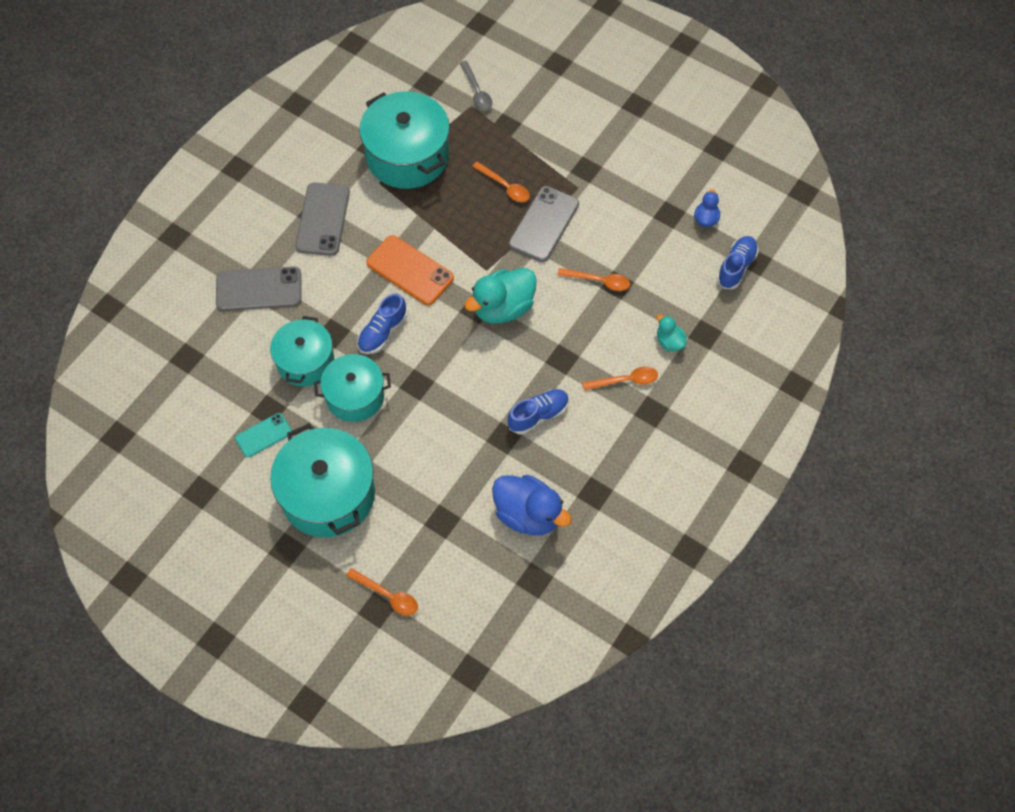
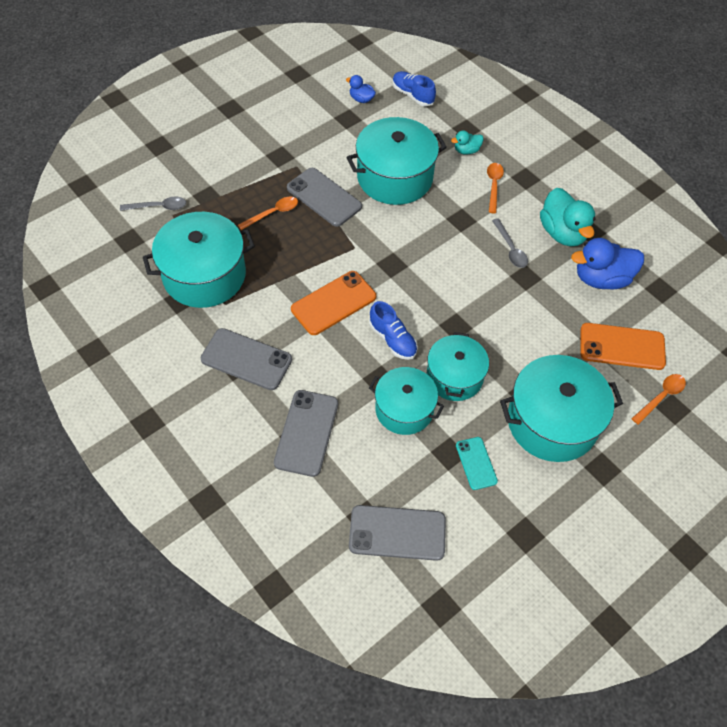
camera: 75 degrees left, 5 degrees down
(178, 386) = (397, 533): none -> grey phone
(441, 548) = (622, 346): none -> orange phone
(503, 308) = (398, 246): turquoise duck -> turquoise duck (562, 233)
(528, 514) = (601, 279): blue duck -> blue duck turned 150 degrees counterclockwise
(538, 415) = (510, 249): blue shoe -> grey spoon
(599, 281) = (395, 177): orange spoon -> turquoise pot

